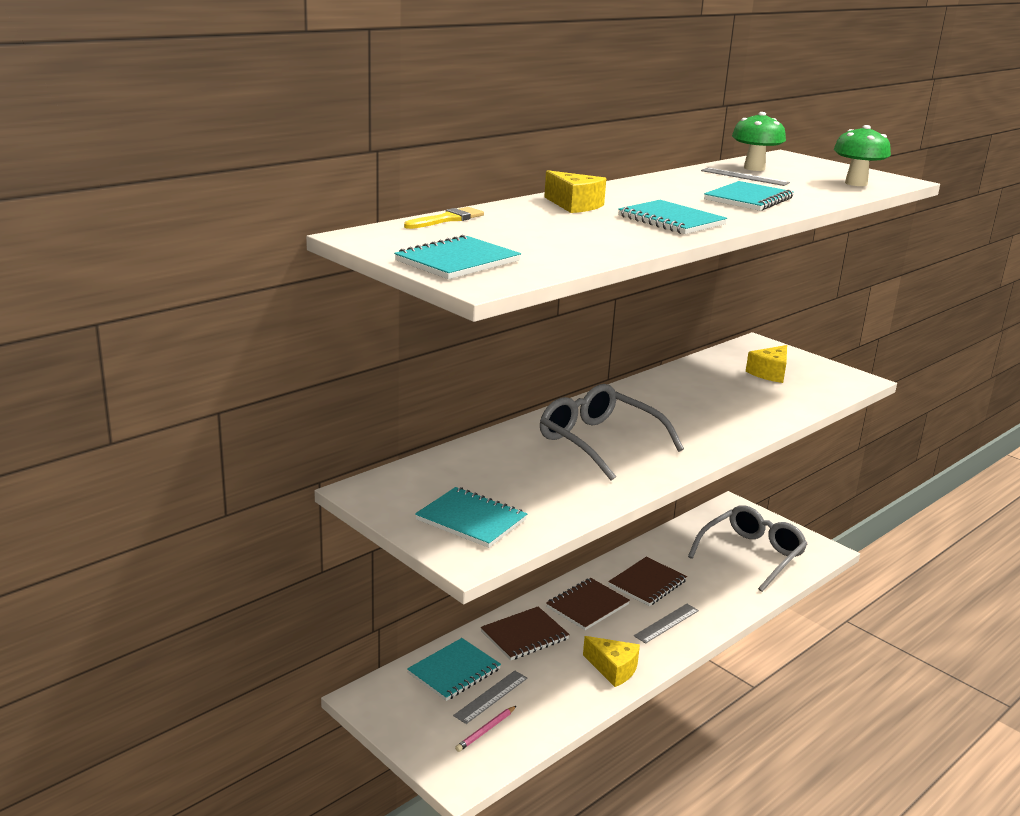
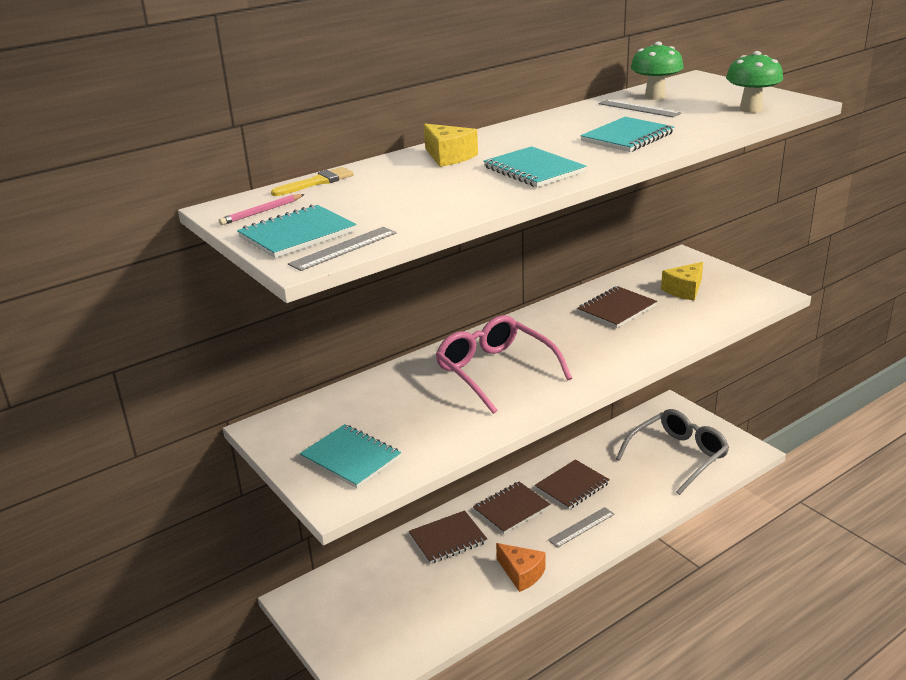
camera: 10 degrees right, 5 degrees up
(454, 671) = (377, 574): turquoise notebook -> none
(486, 730) = (393, 633): pink pencil -> pink pencil (261, 212)
(491, 697) = (405, 600): grey ruler -> grey ruler (344, 248)
(599, 442) = (495, 371): grey glasses -> pink glasses
(613, 669) = (521, 573): yellow cheese -> orange cheese
(706, 388) = (617, 309): none -> brown notebook

